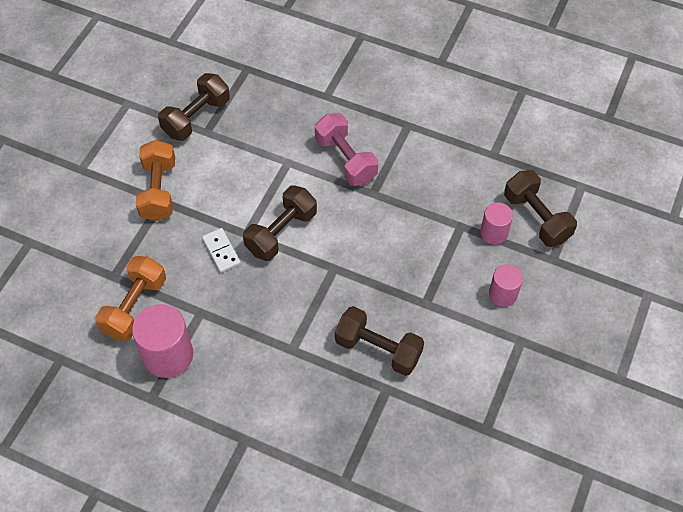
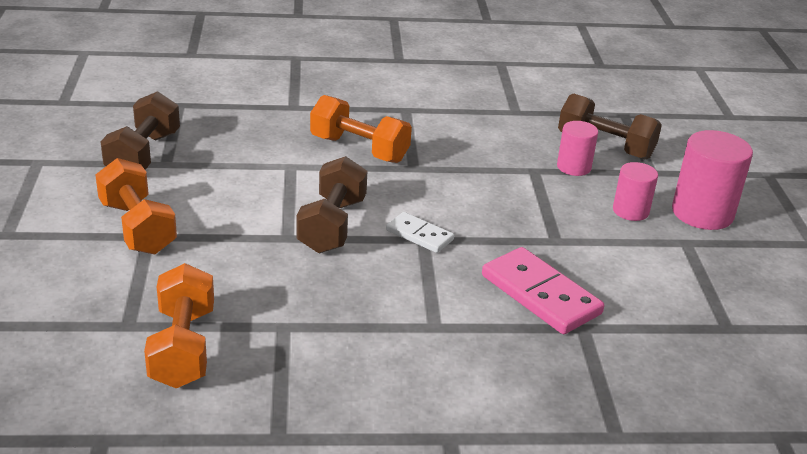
camera: 30 degrees left, 25 degrees down
(168, 355) = (270, 383): pink cylinder -> pink cylinder (702, 213)
(221, 251) = (267, 261): white domino -> white domino (419, 235)
(346, 160) = (359, 149): pink dumbbell -> orange dumbbell
(378, 349) = (540, 295): brown dumbbell -> pink domino

